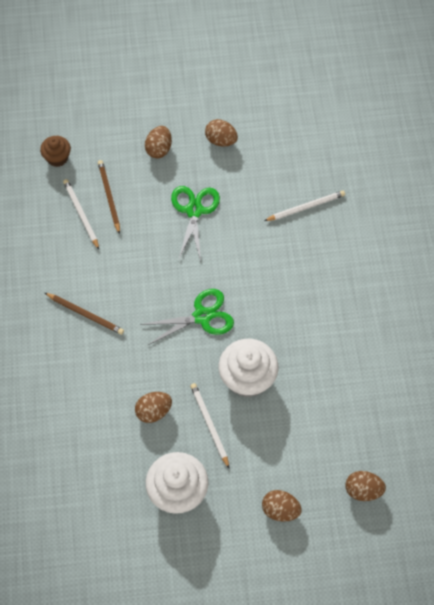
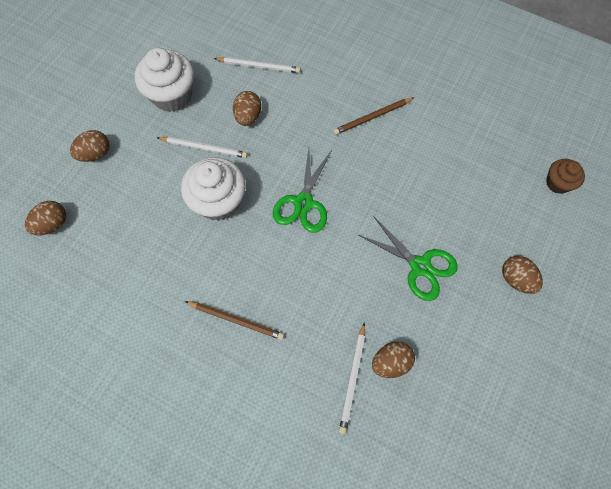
camera: 125 degrees right, 5 degrees up
(81, 214) = (478, 168): white pencil -> white pencil (258, 66)
(109, 197) = (484, 201): brown pencil -> brown pencil (236, 320)
(221, 140) = (492, 348): brown egg -> brown egg (390, 362)

